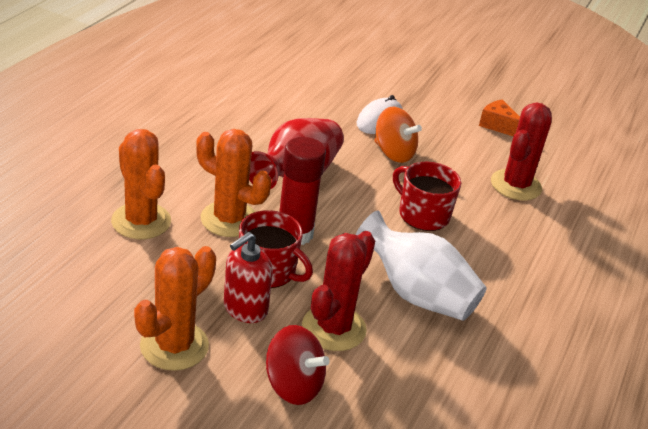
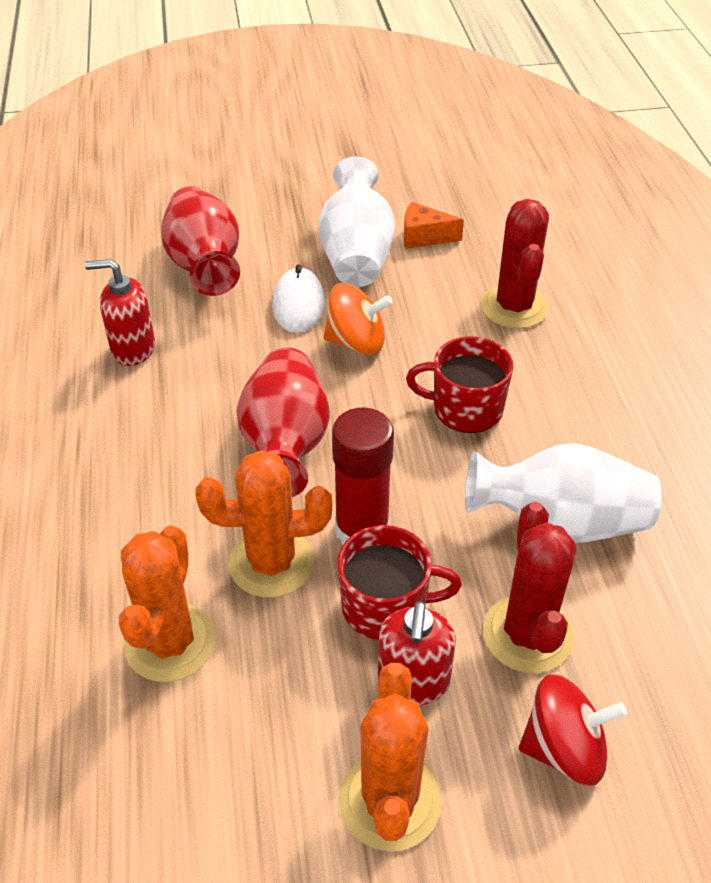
camera: 30 degrees left, 10 degrees up
(141, 221) = (170, 642): orange cactus -> orange cactus turned 75 degrees clockwise
(262, 95) = (133, 349): none -> red soap dispenser
(345, 78) = (205, 266): none -> red vase
(443, 114) = (356, 255): none -> white vase

